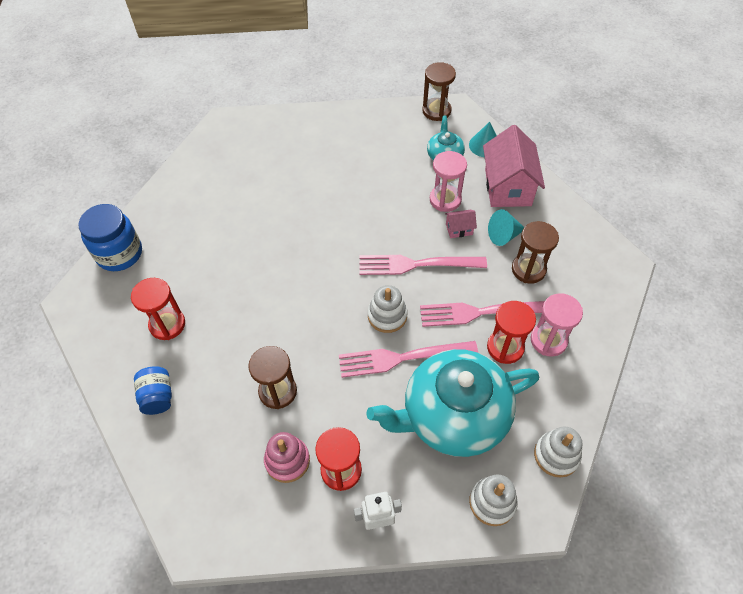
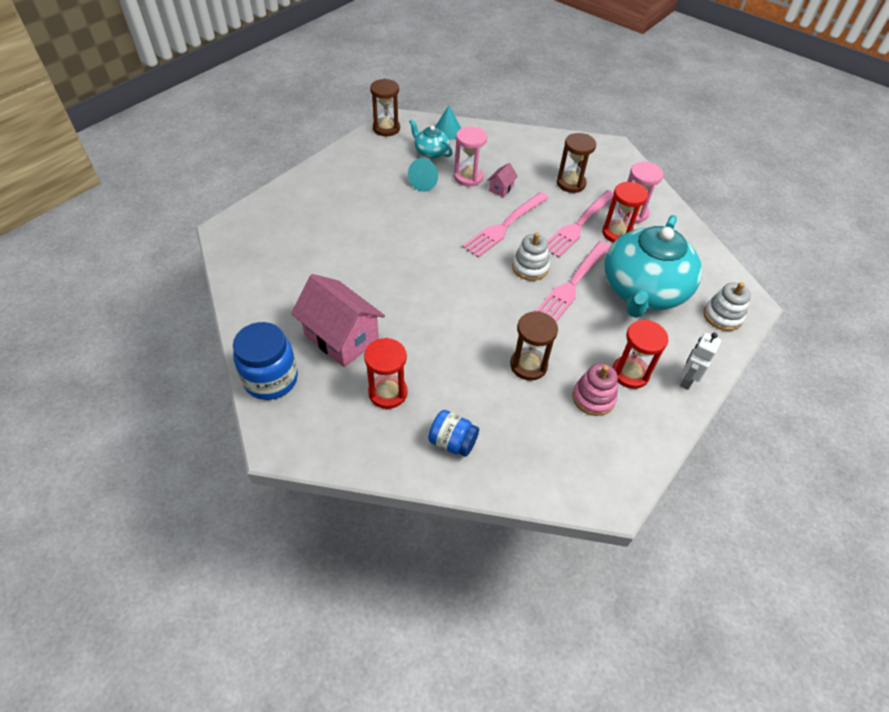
camera: 50 degrees left, 5 degrees down
(503, 235) = (531, 174): turquoise cone -> turquoise cone (425, 183)
(508, 187) = (495, 146): pink house -> pink house (341, 337)
(556, 455) = (716, 266): white stacking toy -> none

